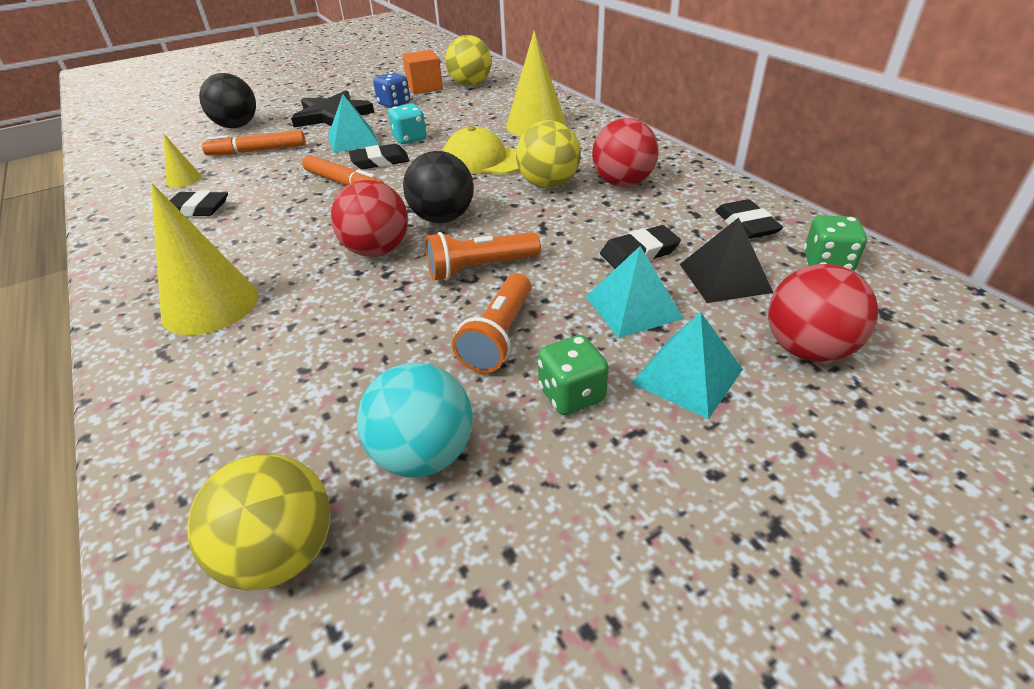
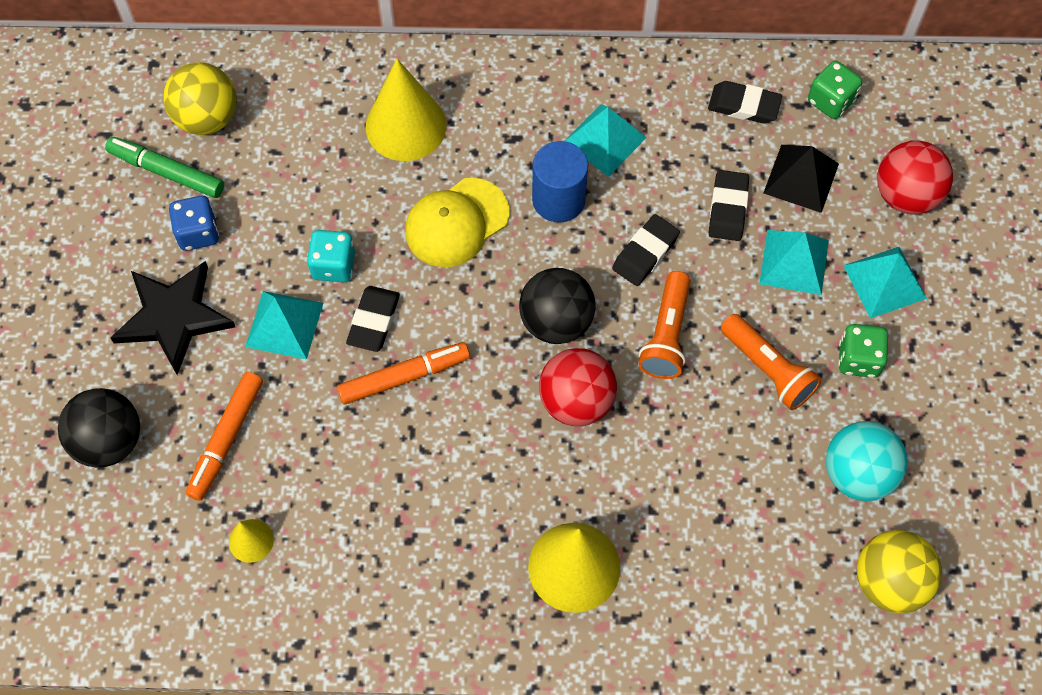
camera: 60 degrees left, 25 degrees up
(197, 209) = (352, 541): black eraser -> black eraser (645, 253)
(424, 87) = (166, 172): orange cube -> green marker
(548, 184) = (558, 199): yellow ball -> blue cylinder
(622, 183) = (604, 140): red ball -> turquoise pyramid

